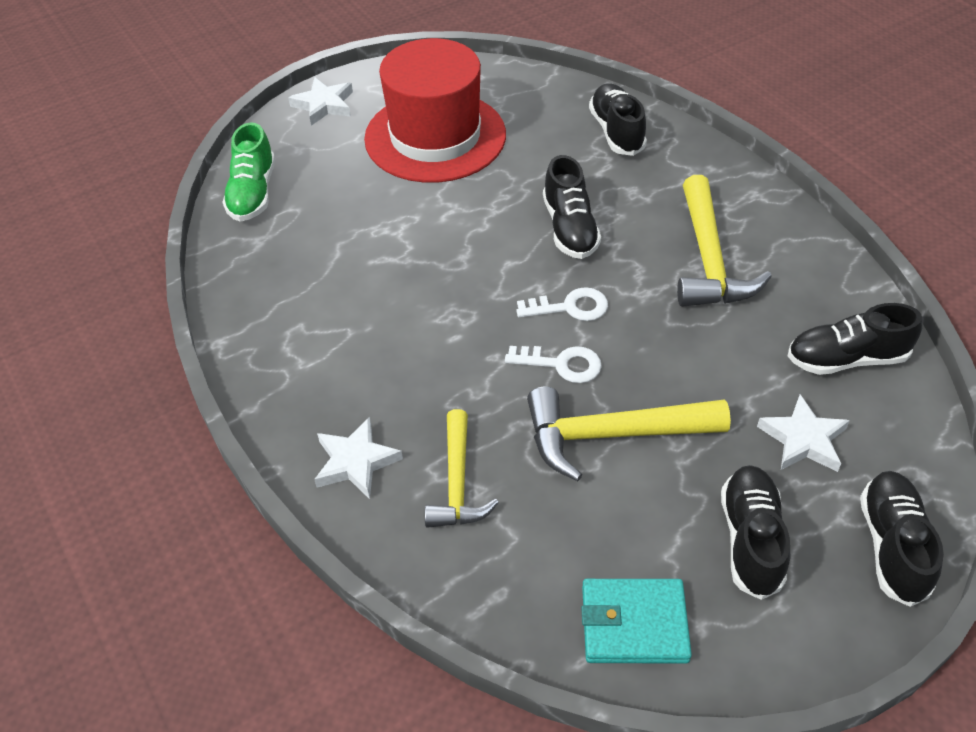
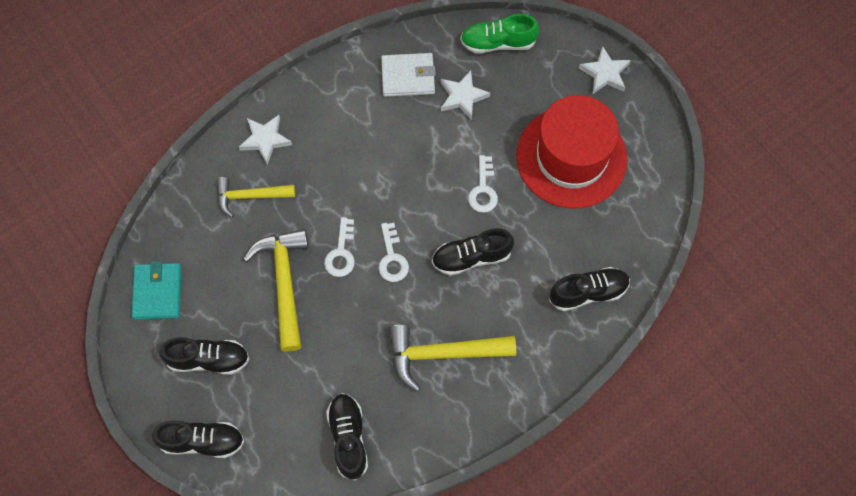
camera: 85 degrees right, 20 degrees up
(282, 284) = (408, 76): none -> white wallet
(472, 214) = (483, 190): none -> white key
(803, 439) = (280, 399): white star -> white star (462, 96)

